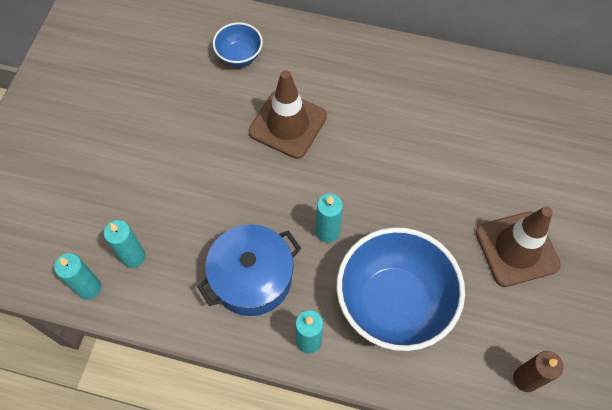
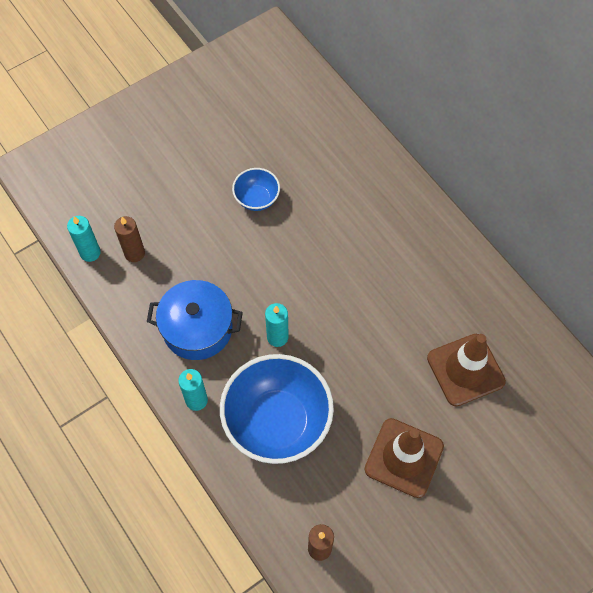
camera: 40 degrees right, 0 degrees up
(133, 256) = (134, 253): turquoise candle -> brown candle
(239, 56) = (332, 160): blue bowl -> blue bowl (257, 199)
(287, 124) = (321, 238): brown traffic cone -> brown traffic cone (465, 370)

